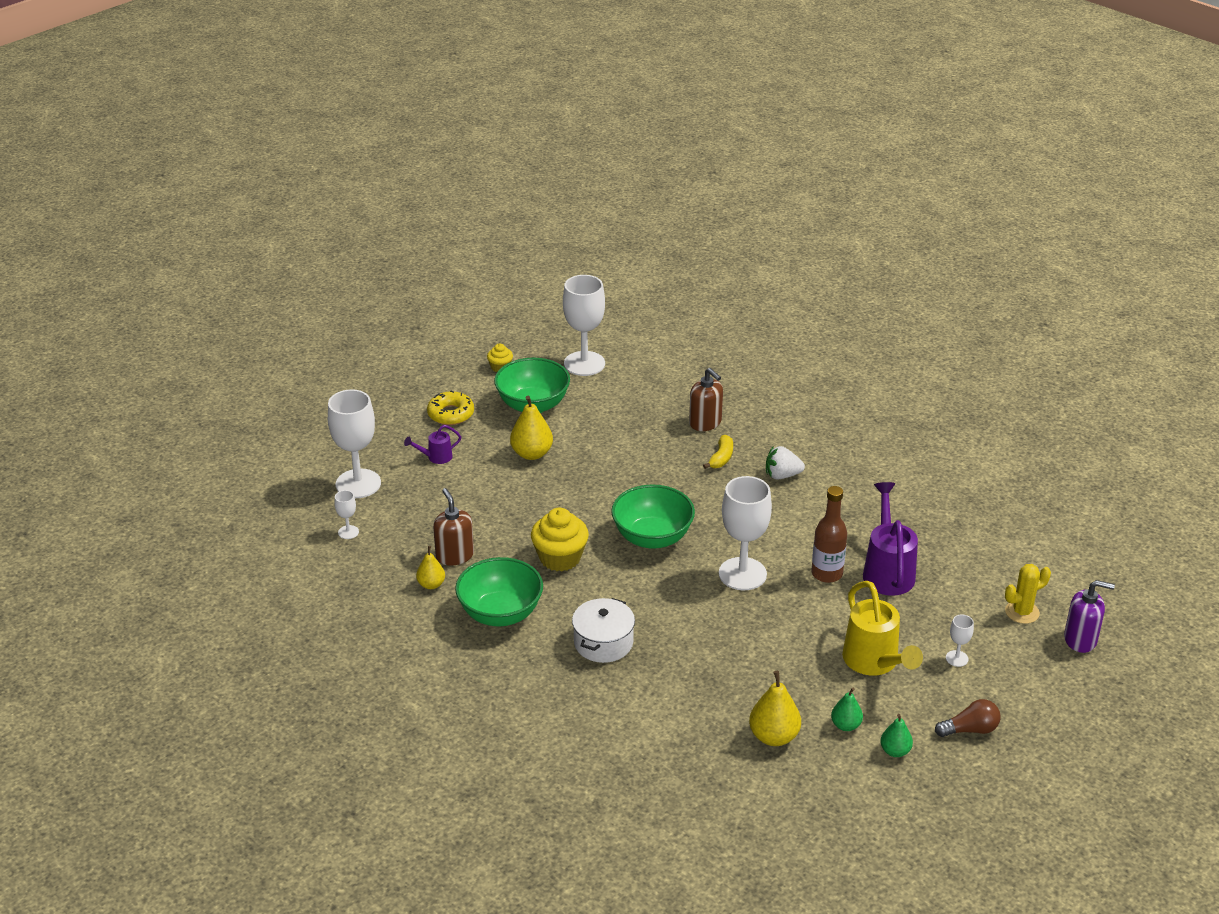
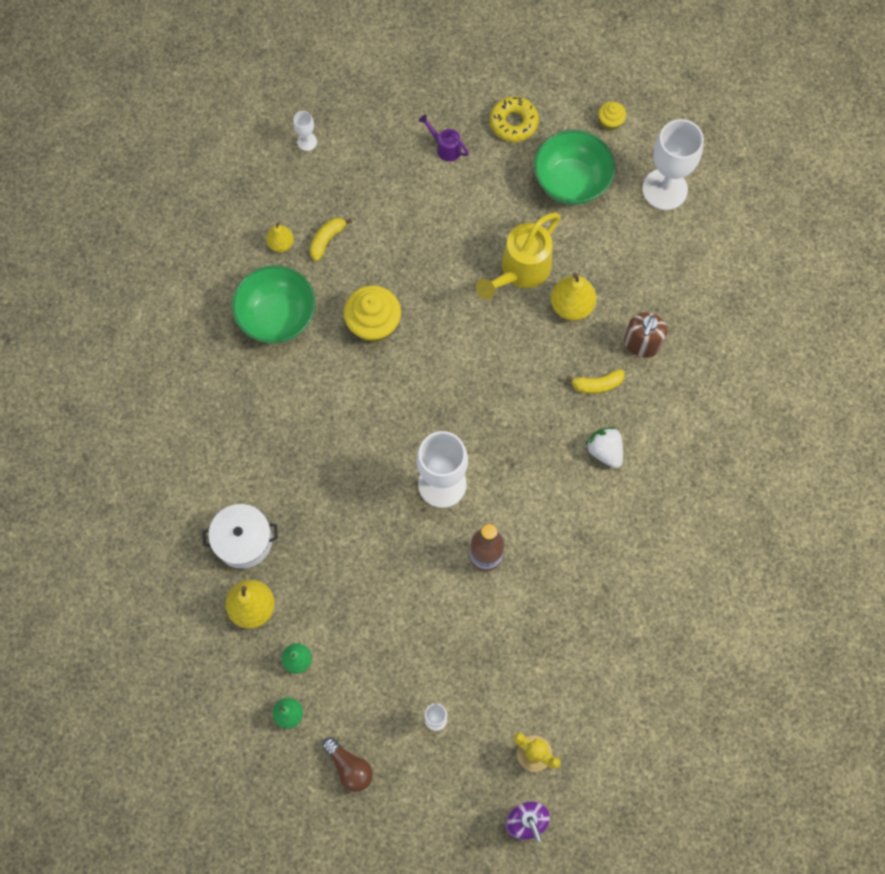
camera: 60 degrees right, 35 degrees up
(358, 484) = (372, 110): white goblet -> none
(454, 555) = (327, 240): brown soap dispenser -> yellow banana
(531, 454) = (500, 221): yellow pear -> yellow pear (571, 306)
(603, 642) = (288, 416): white pot -> white pot (243, 540)
(652, 537) = (446, 384): green bowl -> none
(874, 662) = (390, 649): yellow watering can -> yellow watering can (520, 271)
(887, 571) = (521, 608): purple watering can -> none

